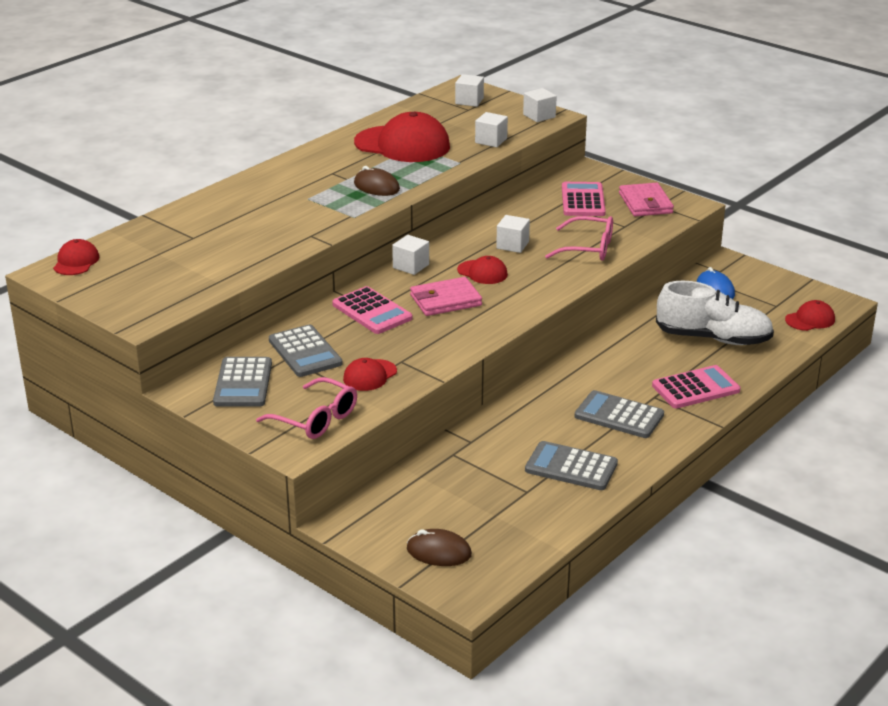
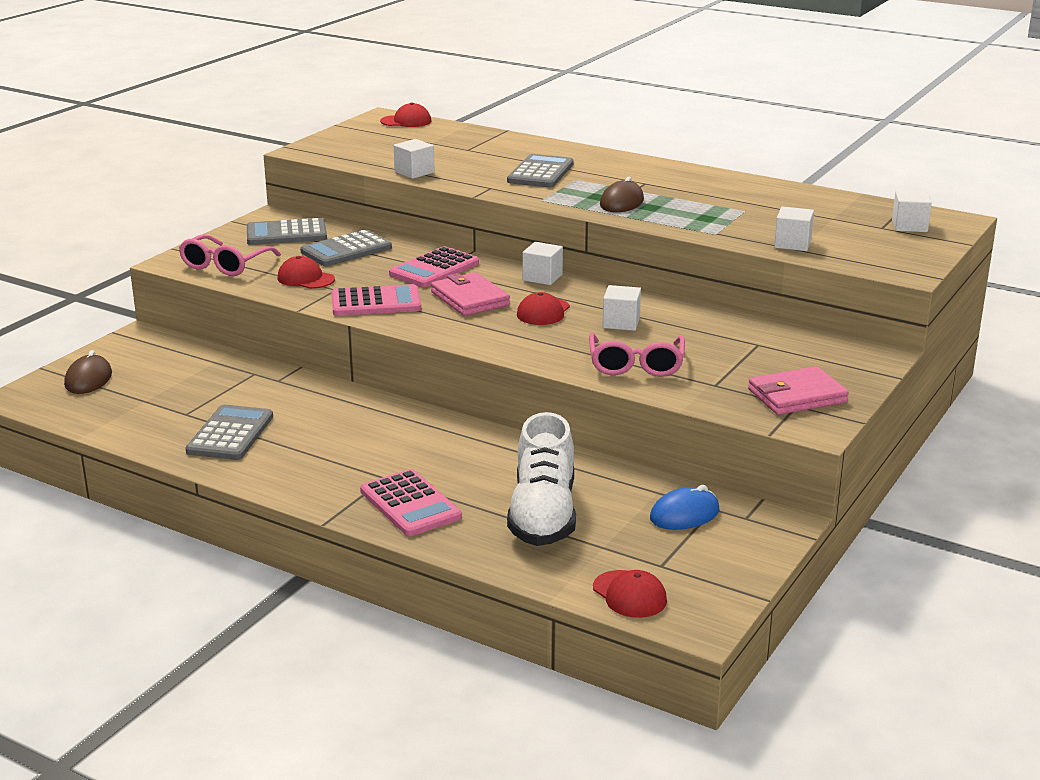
camera: 80 degrees right, 5 degrees down
(402, 145) = (744, 205): red cap -> none
(539, 116) = (898, 264): white cube -> white cube (414, 172)
(583, 200) = (776, 356): pink calculator -> pink calculator (376, 302)
(619, 416) = (338, 457): grey calculator -> grey calculator (540, 173)

